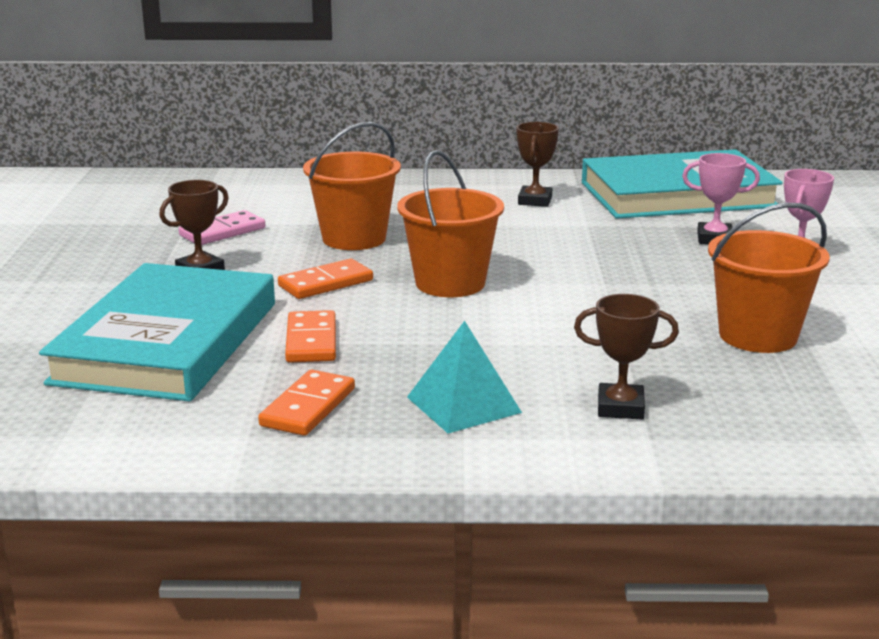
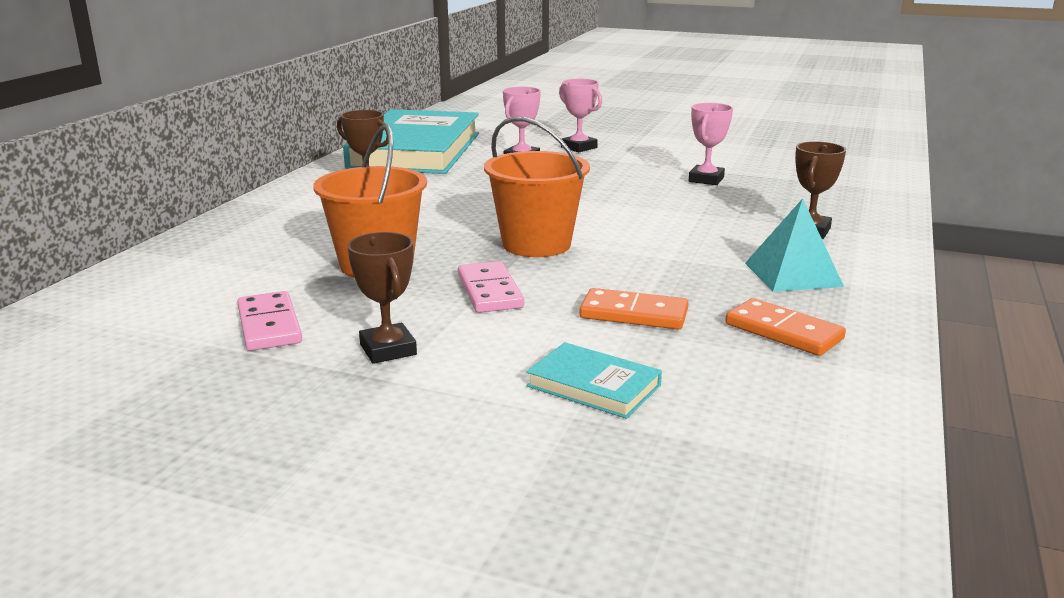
camera: 70 degrees left, 0 degrees up
(167, 342) = (593, 386): turquoise book -> turquoise book, size x0.41
(325, 283) = (489, 291): orange domino -> pink domino
(758, 336) = (706, 179): orange bucket -> pink trophy

